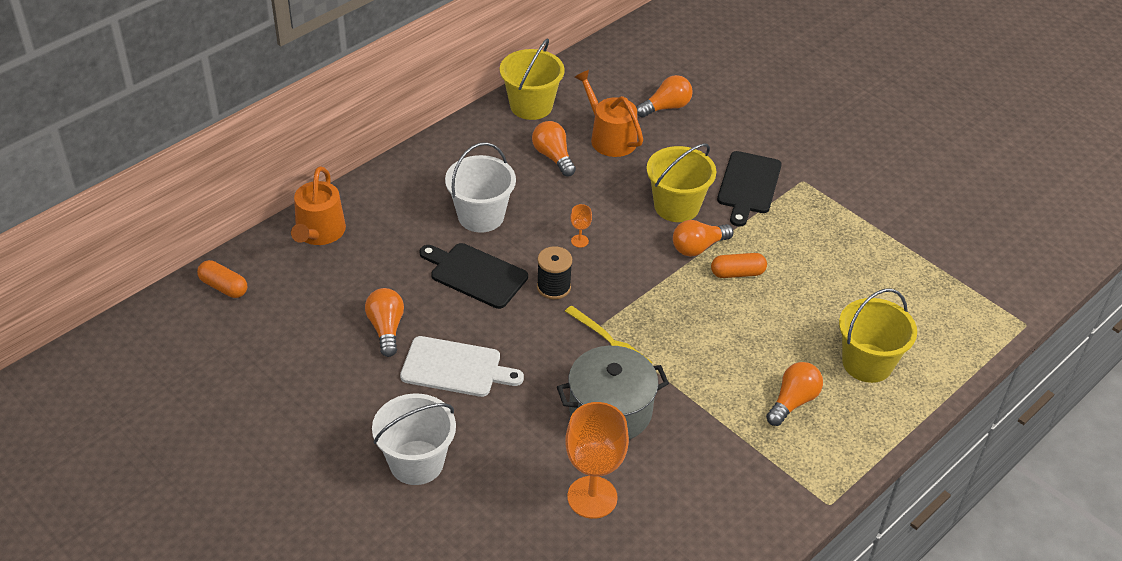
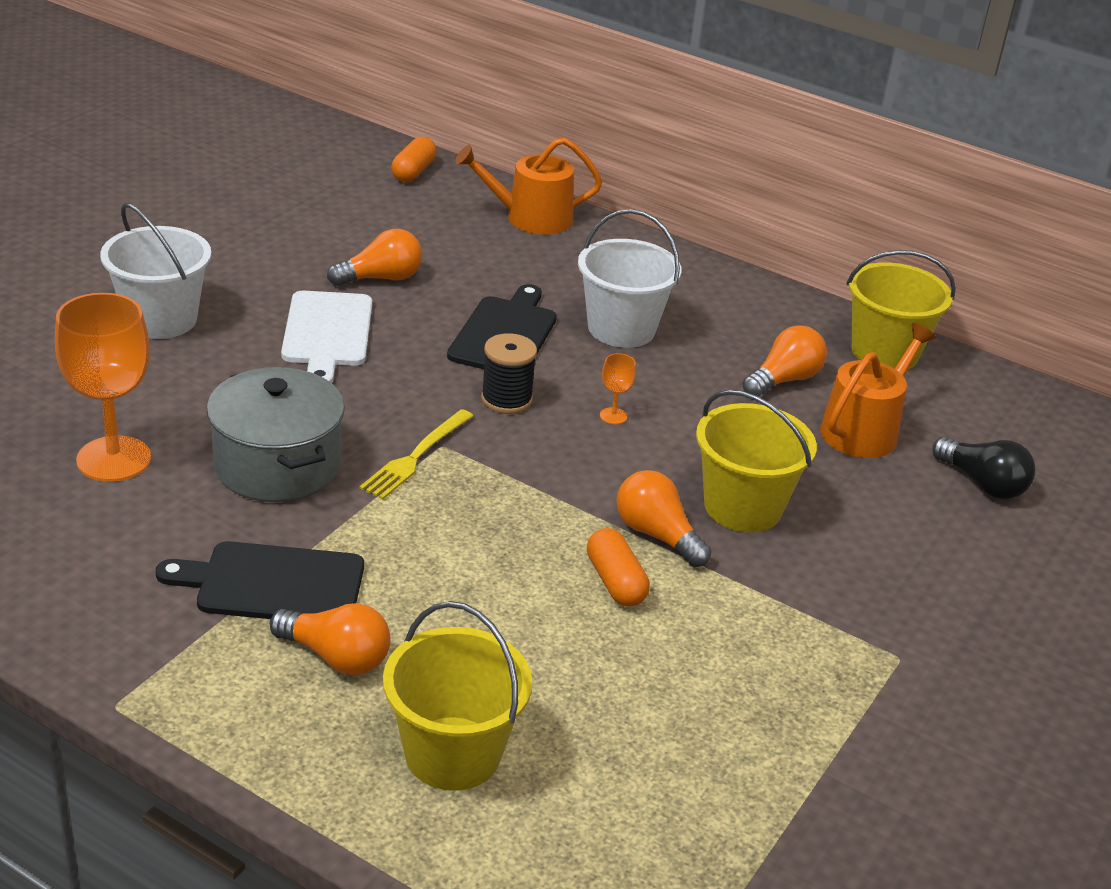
camera: 75 degrees right, 10 degrees down
(666, 107) = (982, 484): orange light bulb -> black light bulb
(748, 185) = (843, 587): black cutting board -> black cutting board (273, 584)

